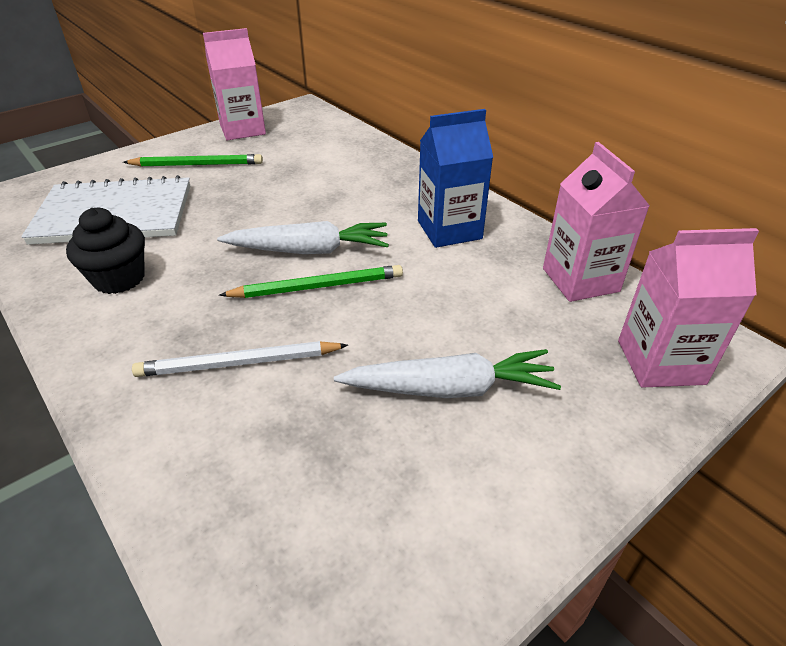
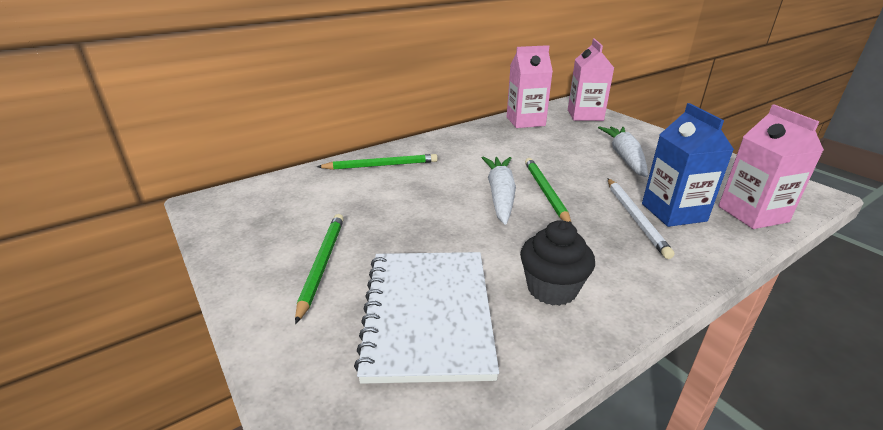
camera: 85 degrees left, 10 degrees down
(242, 129) = (242, 239): pink carton -> pink carton (752, 214)
(382, 171) = (381, 165): none -> green pencil
(449, 230) = (474, 148): blue carton -> blue carton (673, 212)

